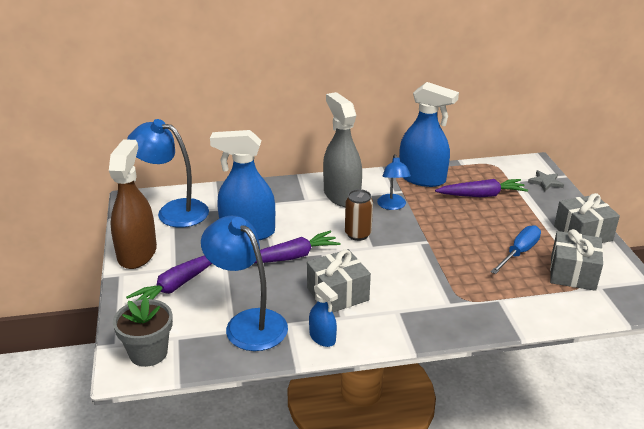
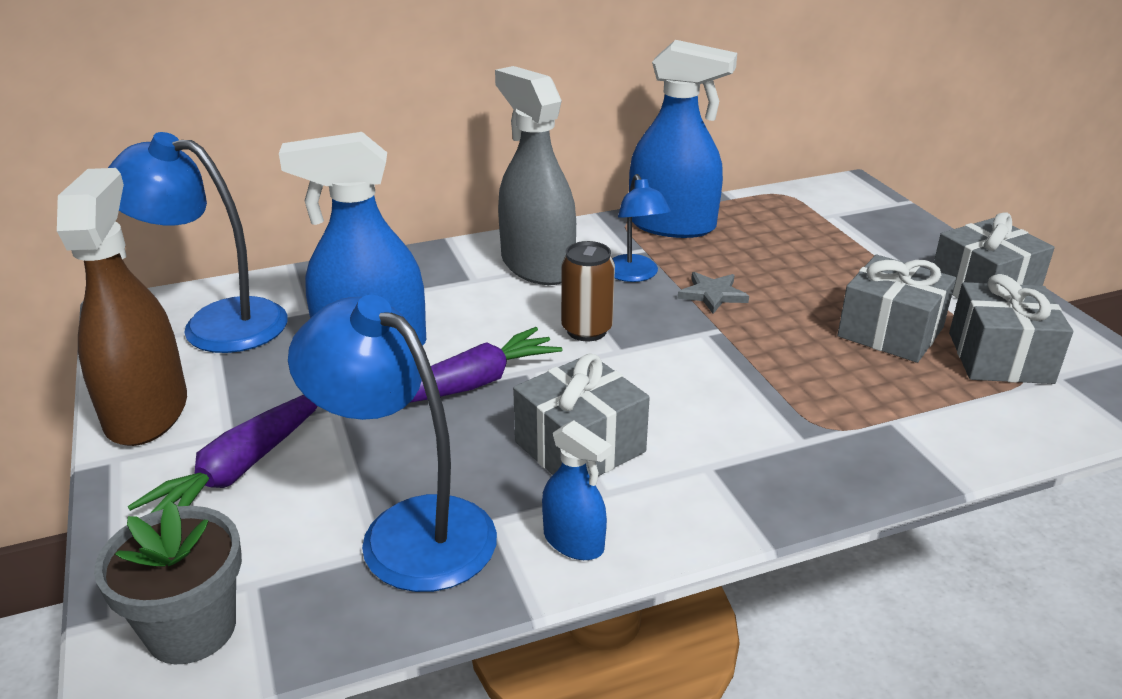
camera: 10 degrees left, 0 degrees up
(481, 195) = (785, 243): purple carrot -> none
(519, 252) = (890, 332): blue screwdriver -> grey gift
(545, 182) = (883, 213): grey star -> grey star (712, 295)

